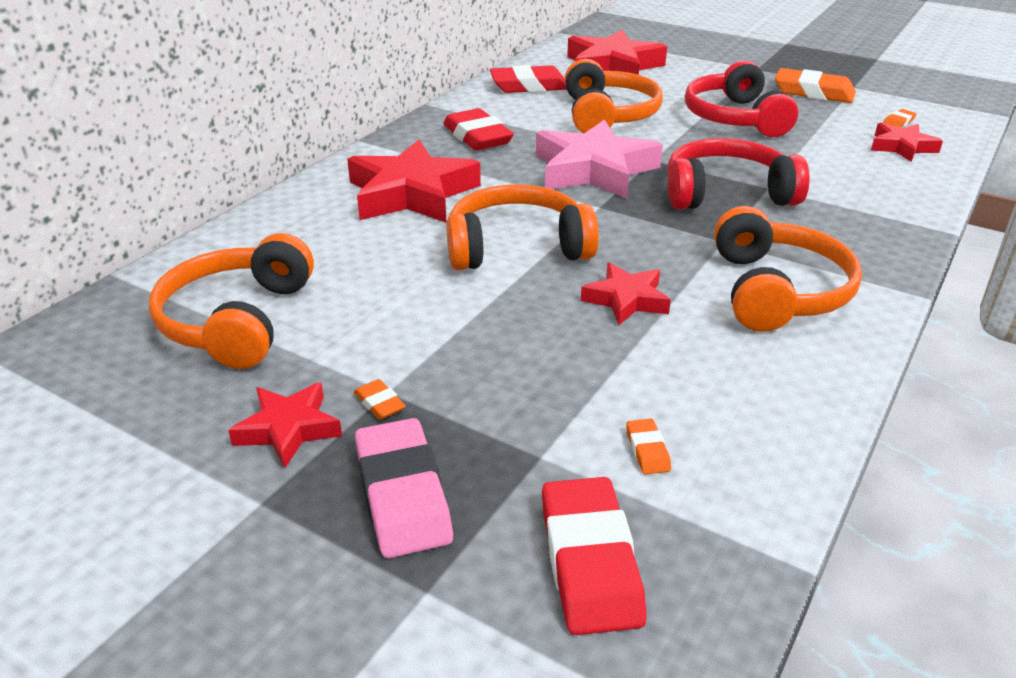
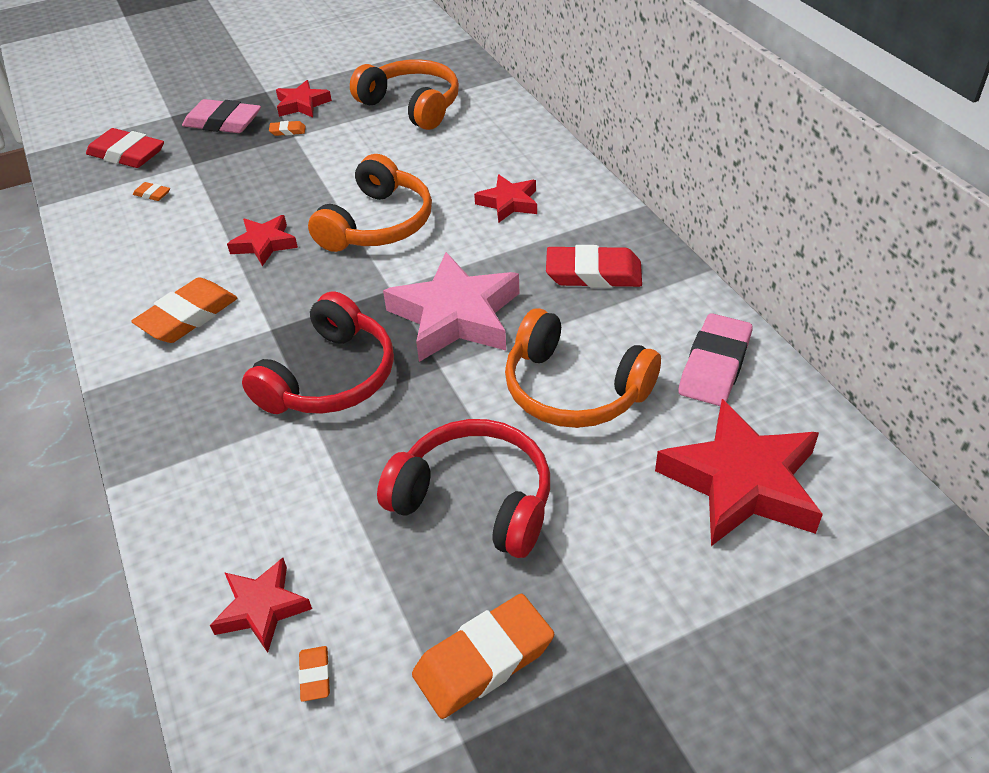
camera: 125 degrees right, 10 degrees up
(412, 194) = (508, 203): red star -> red star, size x0.54
(529, 86) = (714, 365): red eraser -> pink eraser
(776, 291) = (188, 316): orange headphones -> orange eraser

